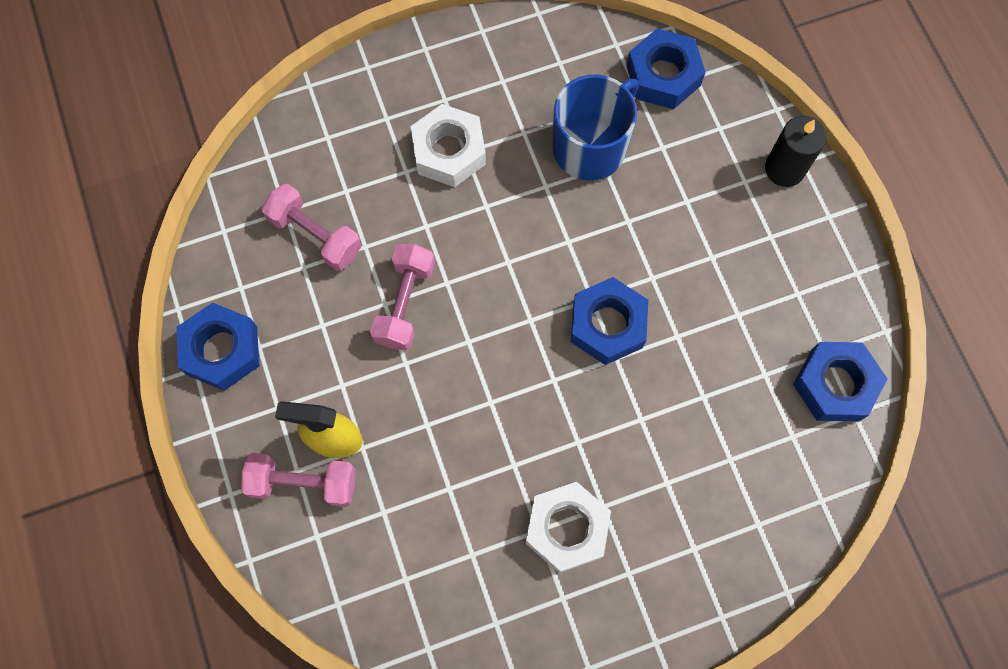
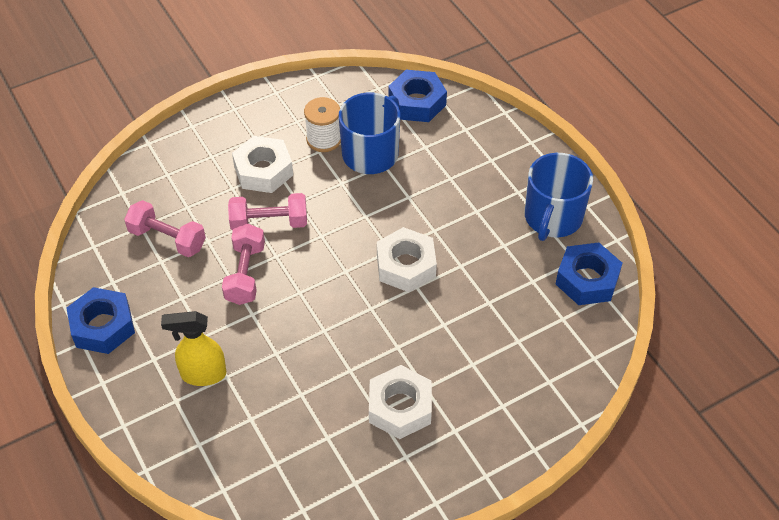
camera: 10 degrees left, 20 degrees down
(303, 483) = (182, 408): pink dumbbell -> pink dumbbell (269, 222)
(533, 115) = (324, 139): none -> white spool
(607, 325) = (406, 266): blue nut -> white nut
(784, 169) = (519, 148): black candle -> none
(808, 283) = (553, 217): none -> blue mug

